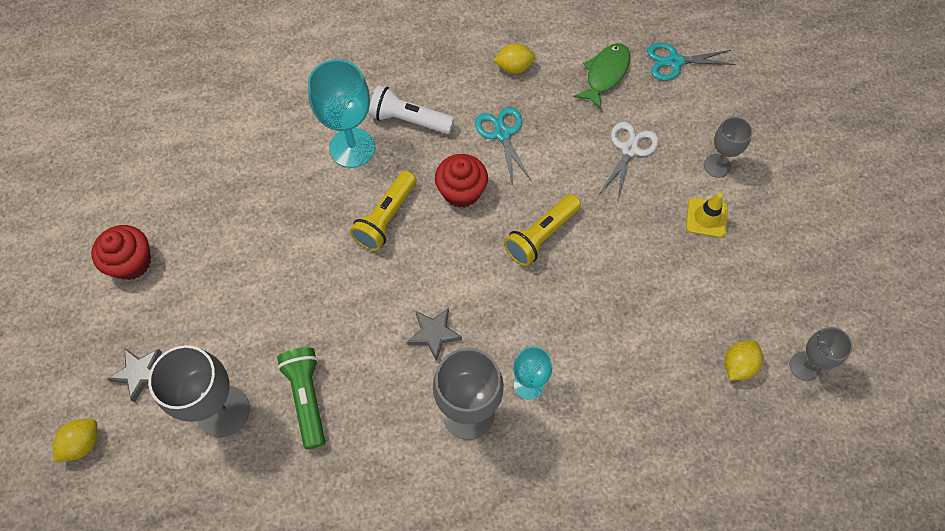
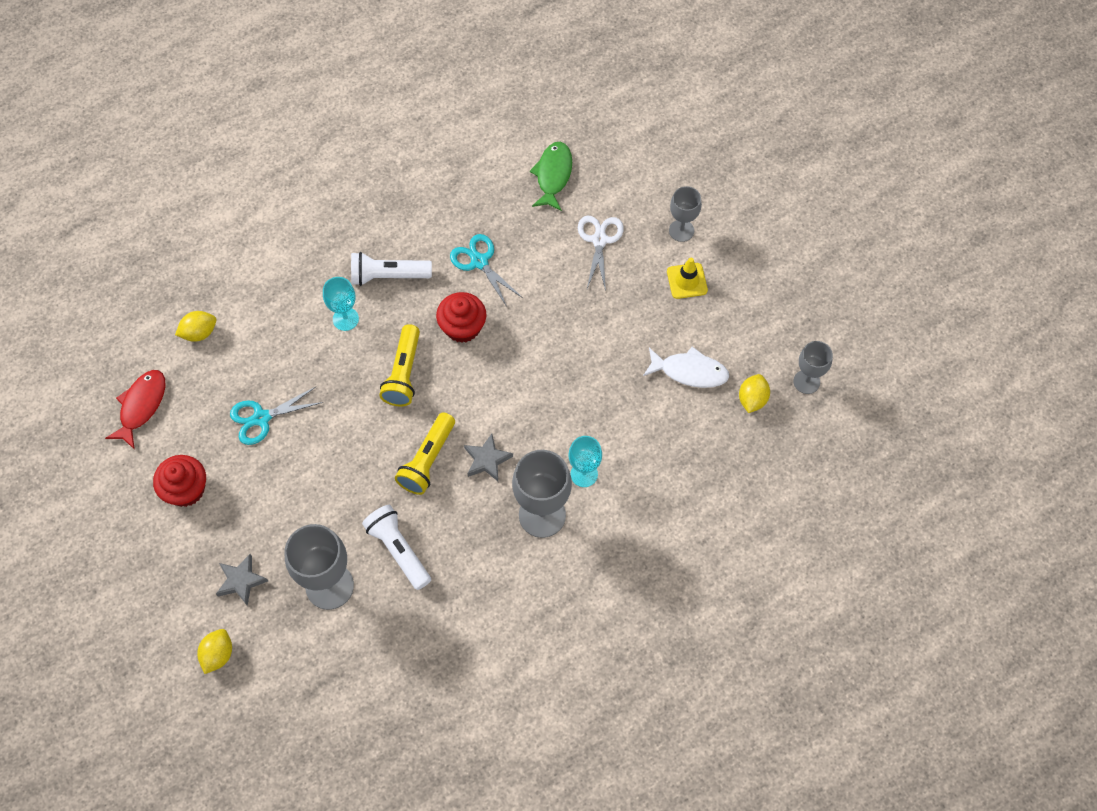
camera: 20 degrees left, 0 degrees up
(129, 169) = (141, 406): none -> red fish
(307, 397) = (398, 550): green flashlight -> white flashlight
(352, 148) = (345, 319): turquoise goblet -> turquoise goblet, size x0.59
(514, 67) = (466, 194): yellow lemon -> yellow lemon (199, 333)
(541, 236) = (548, 344): yellow flashlight -> yellow flashlight (427, 460)
(674, 62) = (612, 144): turquoise scissors -> turquoise scissors (261, 418)
(679, 312) = (690, 371): none -> white fish

